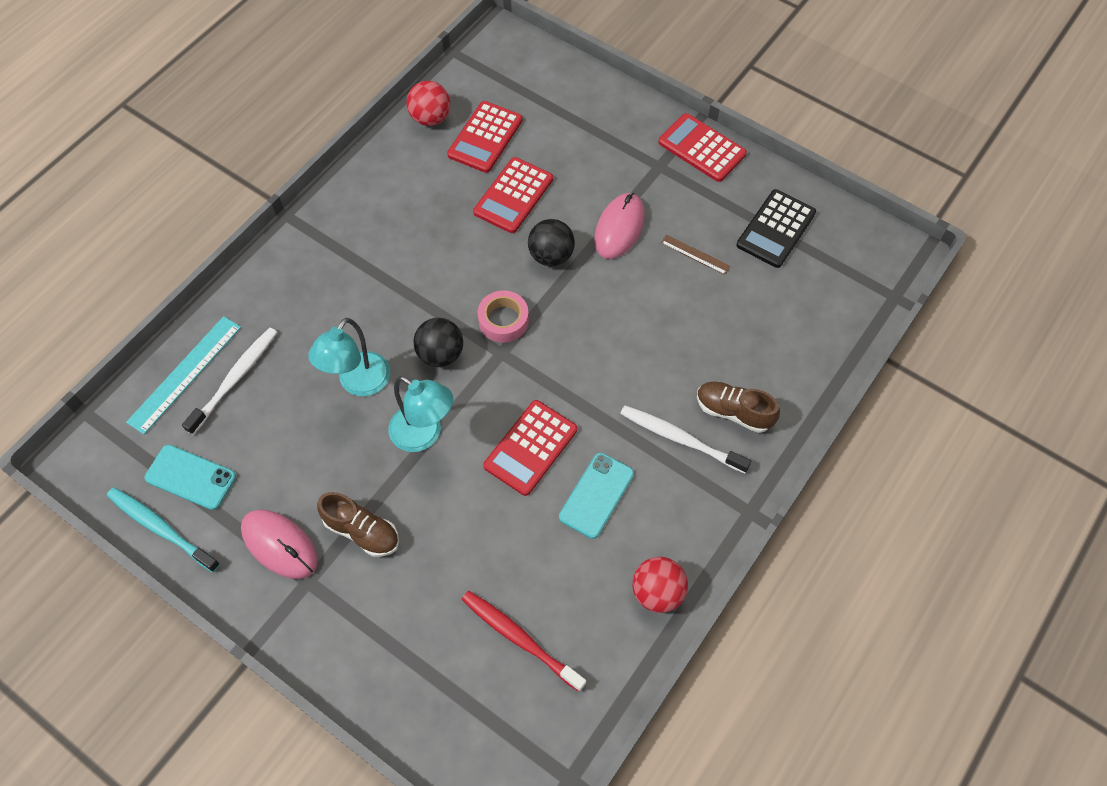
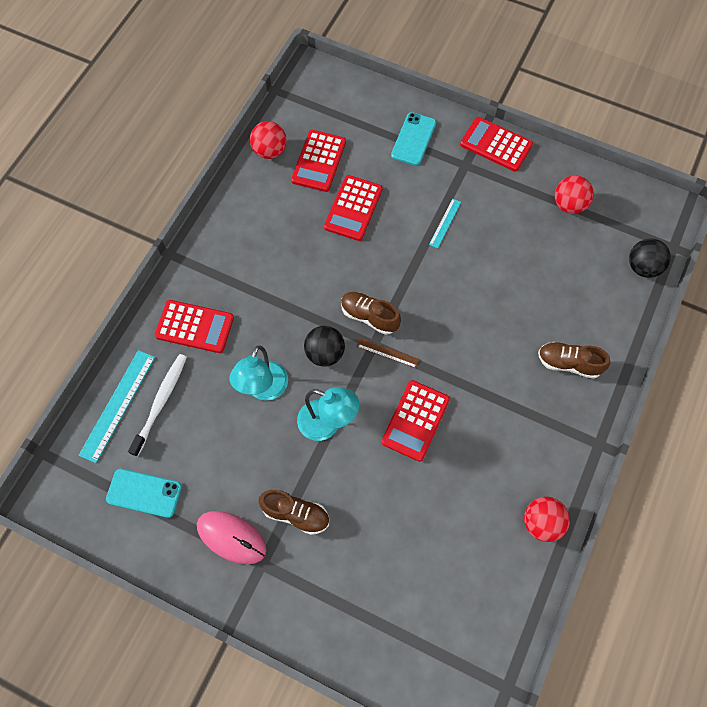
camera: 10 degrees left, 5 degrees up
(161, 528) = (130, 540): turquoise toothbrush -> none
(295, 301) = (194, 327): none -> red calculator
(503, 320) = (369, 316): pink tape -> brown shoe
(519, 638) = (442, 580): red toothbrush -> none
(551, 256) = (395, 255): black ball -> black ball (643, 267)
(596, 495) = (476, 451): turquoise phone -> turquoise phone (413, 139)
(619, 228) = (445, 223): pink mouse -> turquoise ruler
(680, 438) = (532, 393): white toothbrush -> none
(695, 254) = (510, 236): brown ruler -> brown ruler (387, 353)
(776, 229) = (569, 205): black calculator -> red ball

